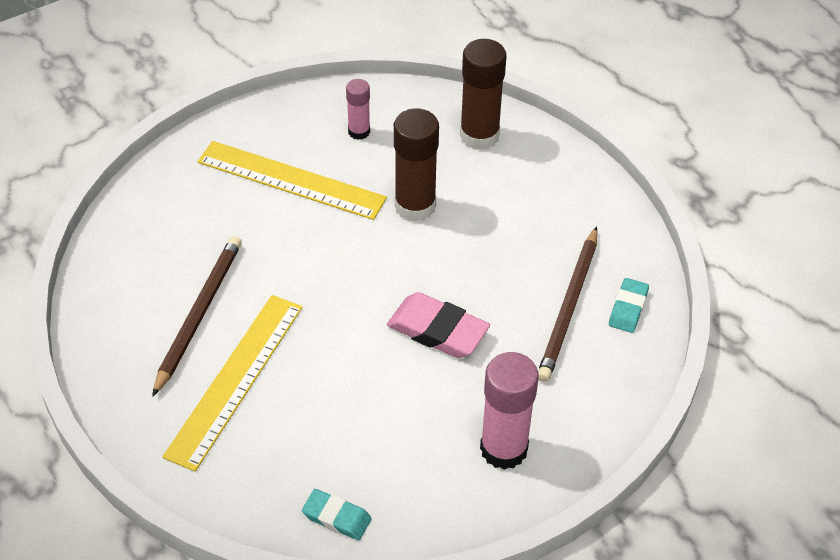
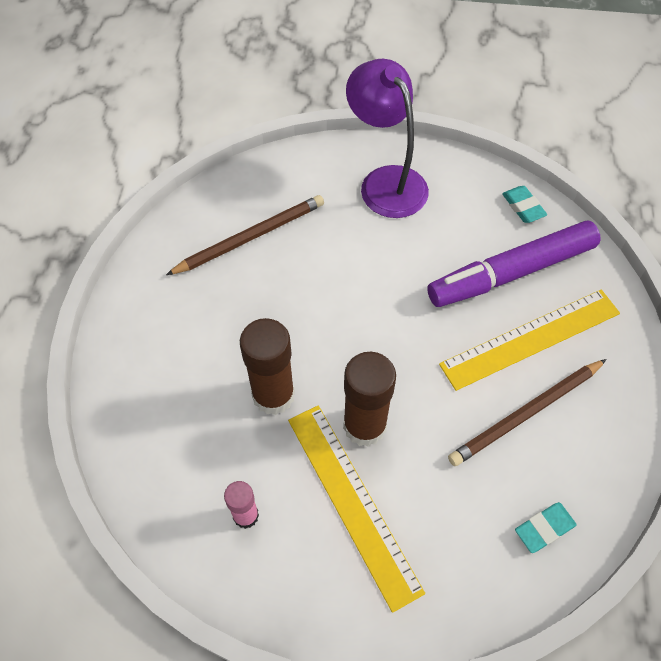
camera: 140 degrees left, 10 degrees up
(297, 432) = (511, 272): none -> purple marker
(437, 330) = (355, 280): pink eraser -> none
(479, 135) = (151, 429): brown glue stick -> brown glue stick (364, 426)
(503, 449) = (386, 181): pink glue stick -> purple lamp
(628, 308) = (214, 211): turquoise eraser -> turquoise eraser (544, 528)

